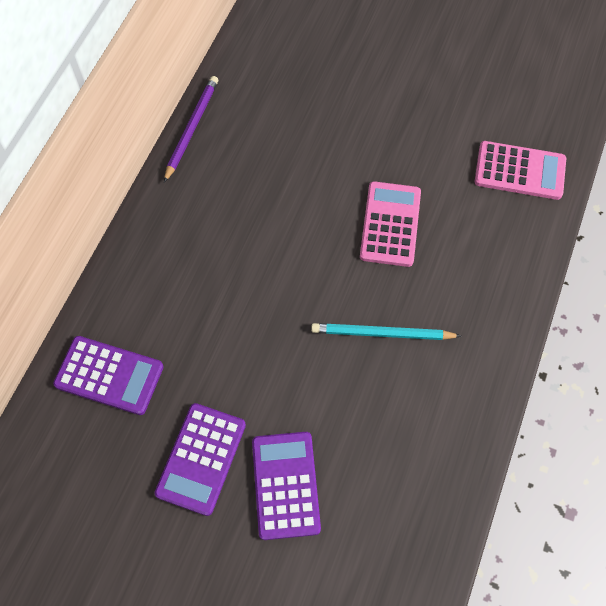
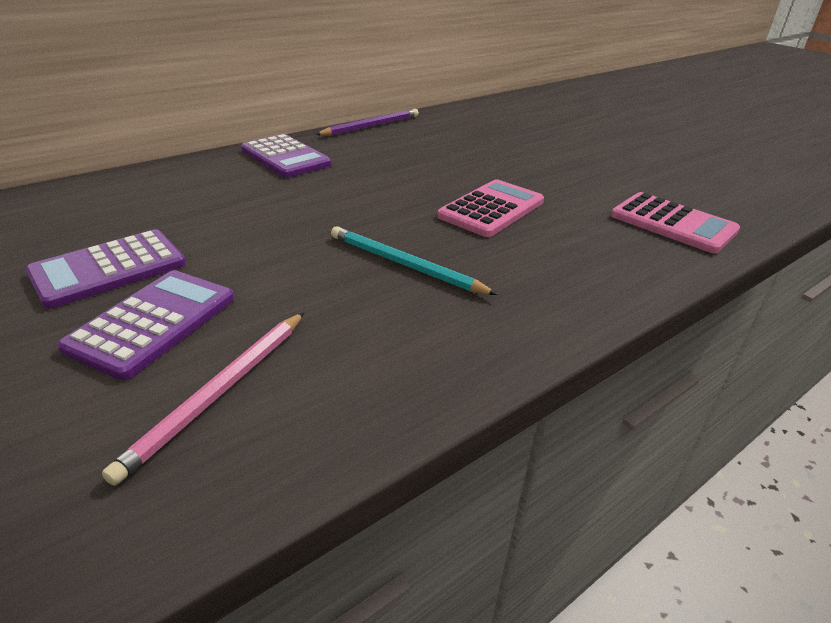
camera: 30 degrees right, 30 degrees down
(109, 375) = (124, 197): purple calculator -> purple calculator (286, 157)
(375, 508) = (220, 392): none -> pink pencil

